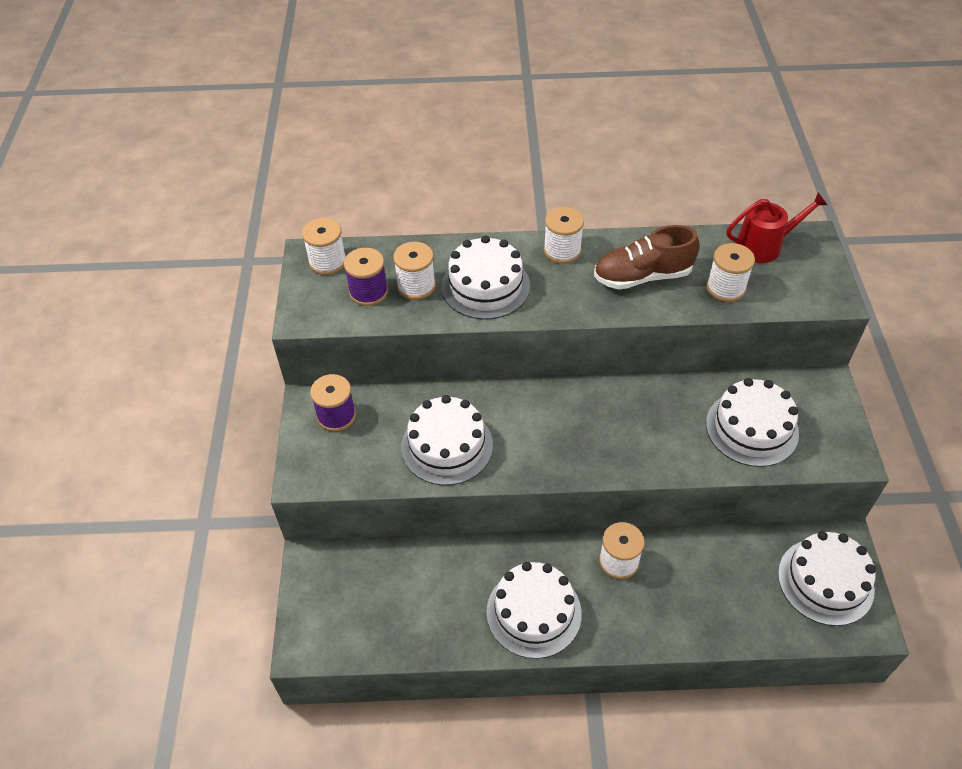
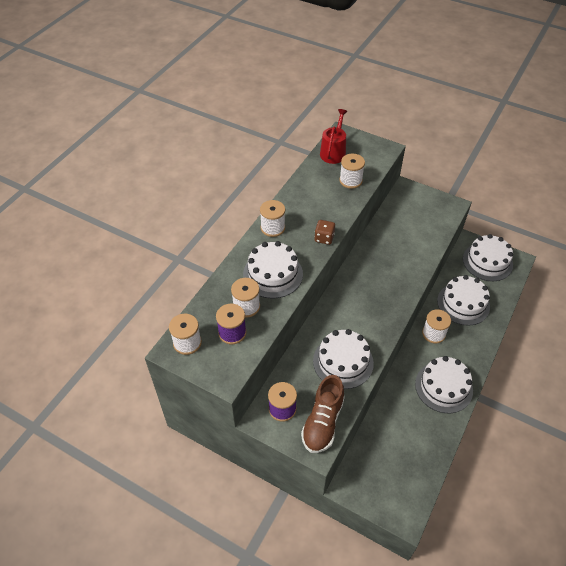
camera: 60 degrees left, 0 degrees up
(590, 307) = (324, 238): none -> brown dice
(642, 276) = (318, 206): brown shoe -> brown shoe (323, 422)
(752, 428) = (414, 229): white cake -> white cake (463, 303)

